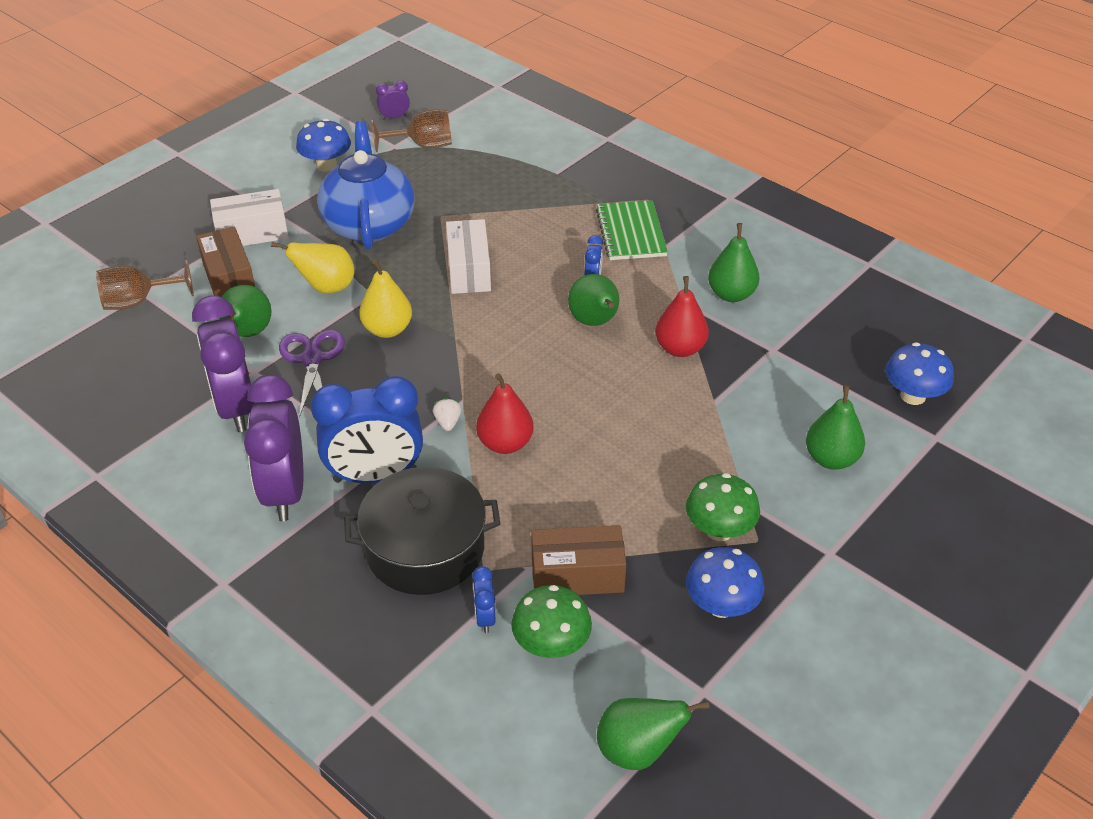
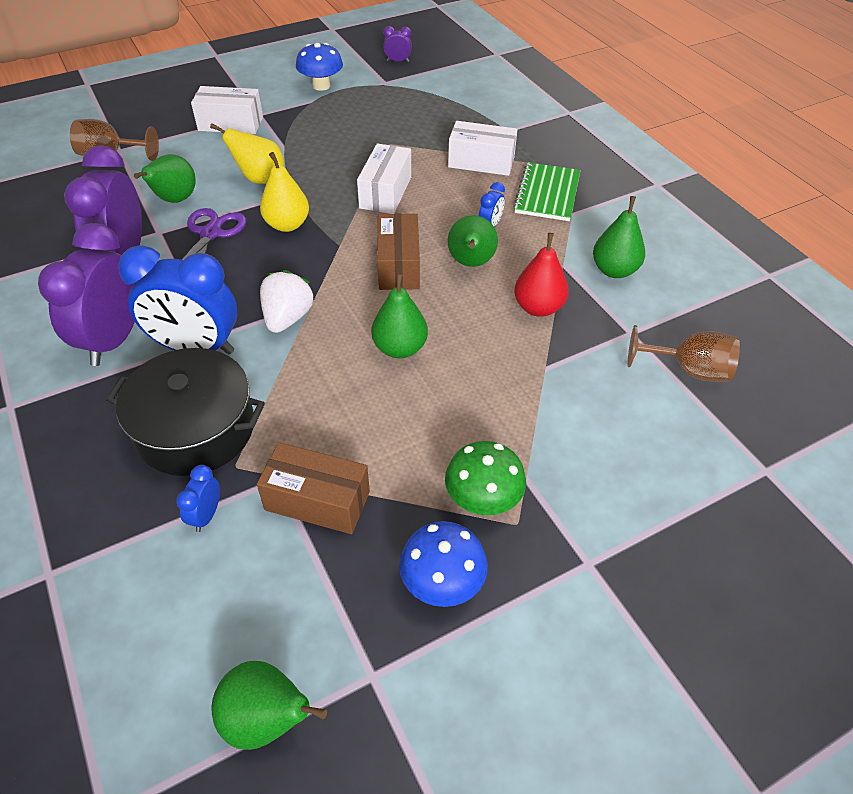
camera: 20 degrees right, 5 degrees up
(229, 279) = (189, 155): brown box -> brown box (399, 265)
(369, 224) = (326, 137): blue teapot -> none
(423, 145) = (408, 86): brown goblet -> brown goblet (689, 370)
(448, 422) = (287, 318): white strawberry -> white strawberry, size x1.94
(505, 443) = (326, 351): red pear -> none
(548, 214) = (481, 162): none -> white box
(551, 645) = (250, 566): green mushroom -> none
(831, 459) = (638, 460): green pear -> green pear (400, 348)
(913, 396) = (759, 419): blue mushroom -> none

